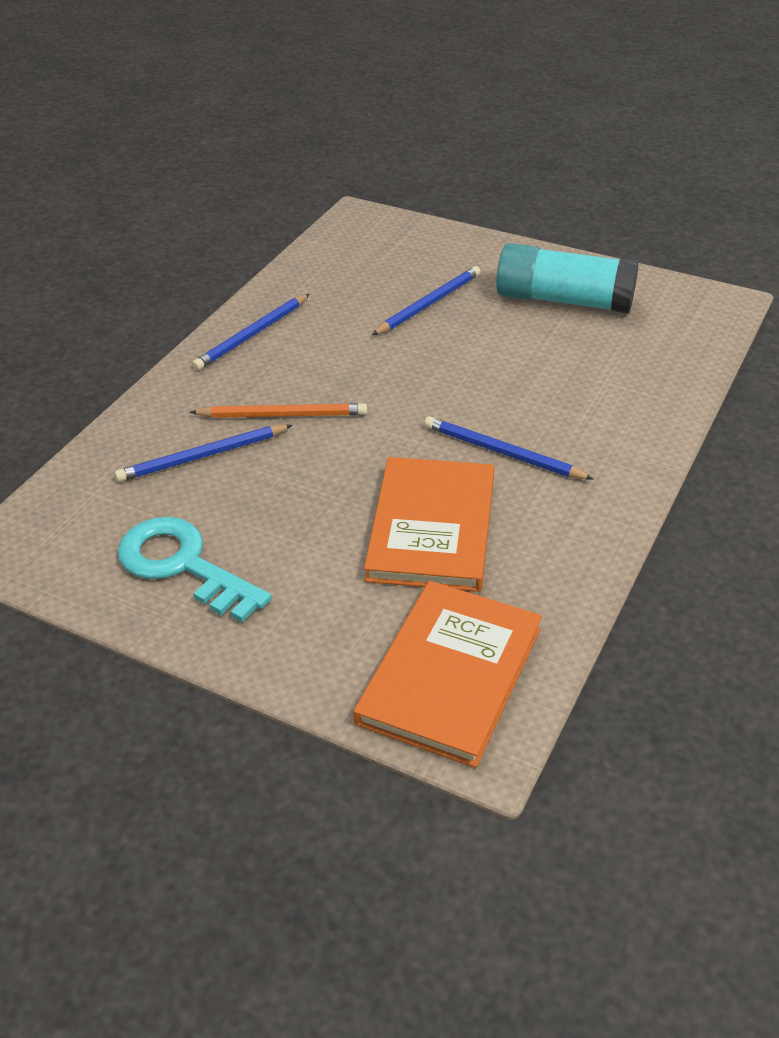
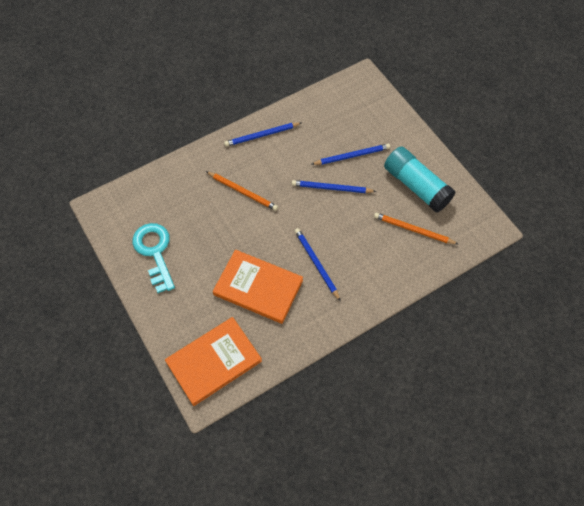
camera: 30 degrees right, 20 degrees up
(203, 456) = (197, 198): blue pencil -> blue pencil (332, 188)
(432, 528) = (258, 287): orange book -> orange book turned 75 degrees clockwise
(613, 349) = (413, 230): none -> orange pencil

